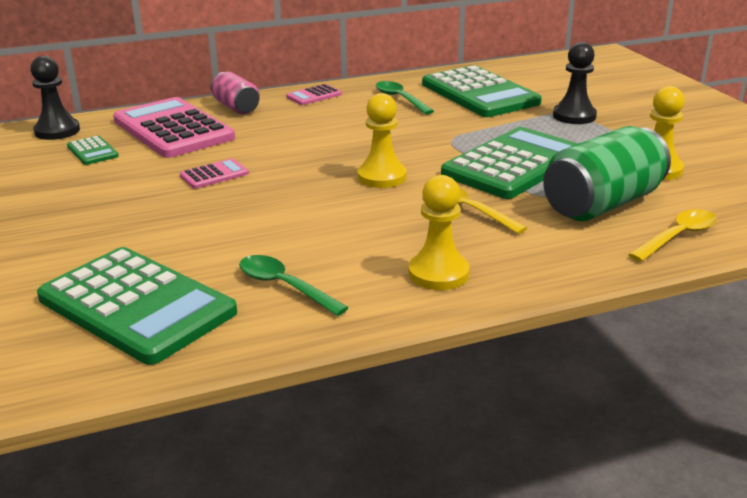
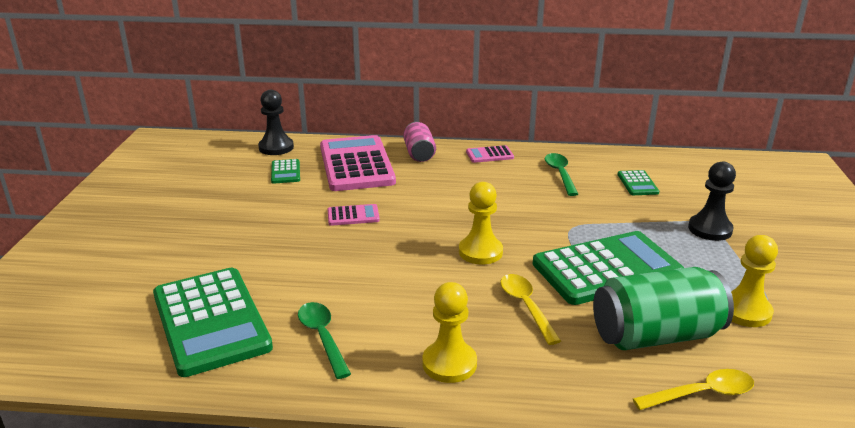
camera: 25 degrees right, 0 degrees up
(479, 93) = (637, 183): green calculator -> green calculator, size x0.43

